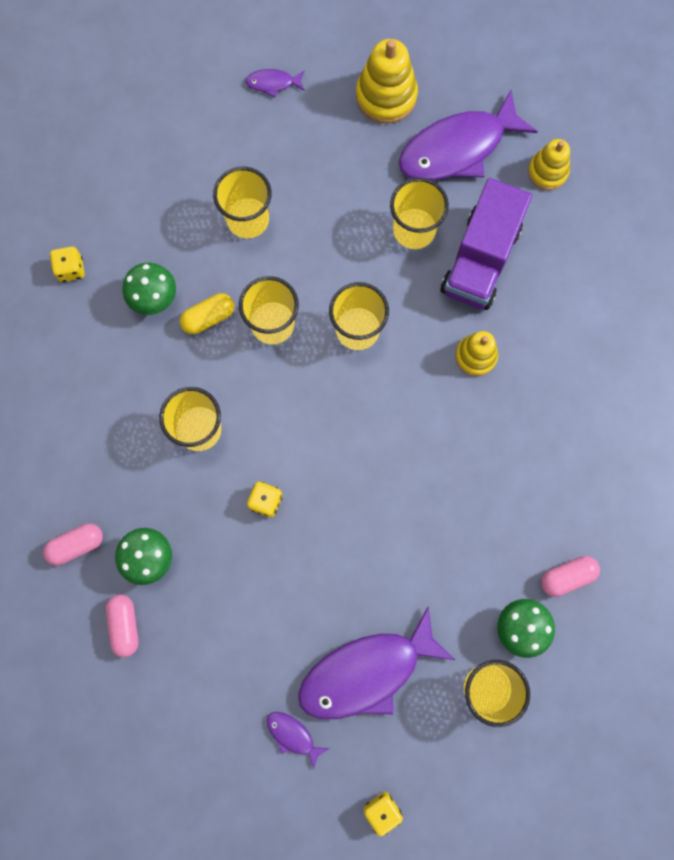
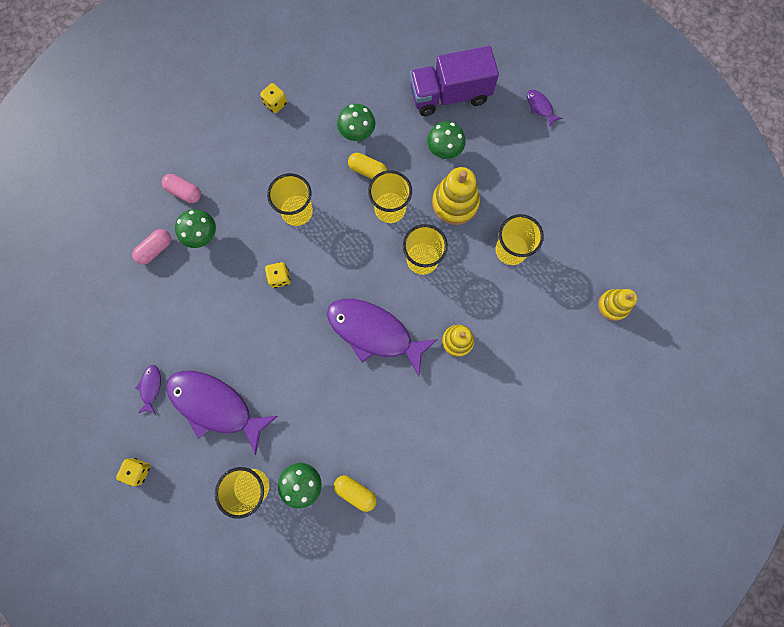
camera: 55 degrees right, 0 degrees up
(71, 269) = (342, 78): yellow dice -> yellow dice (275, 104)
(248, 219) = (444, 151): yellow cup -> green mushroom
(386, 96) = (584, 176): yellow stacking toy -> yellow stacking toy (455, 203)
(458, 148) = (585, 240): purple fish -> purple fish (374, 332)
(480, 260) = (522, 302): purple truck -> purple truck (449, 95)
(567, 577) = (355, 492): pink capsule -> yellow capsule

